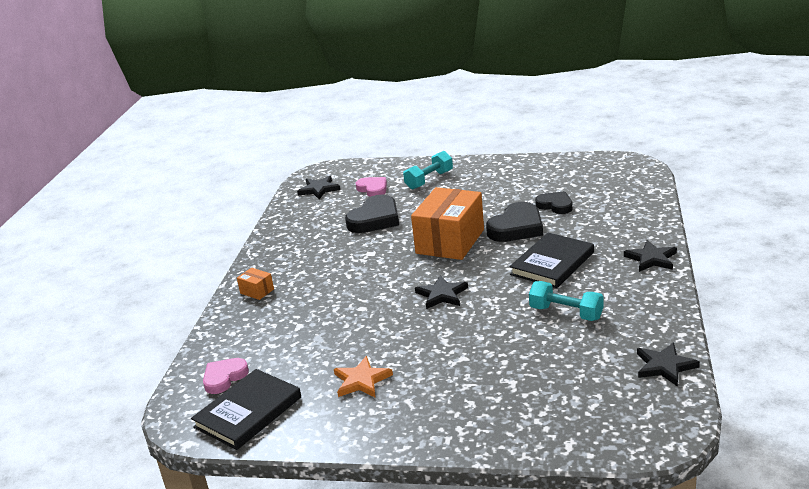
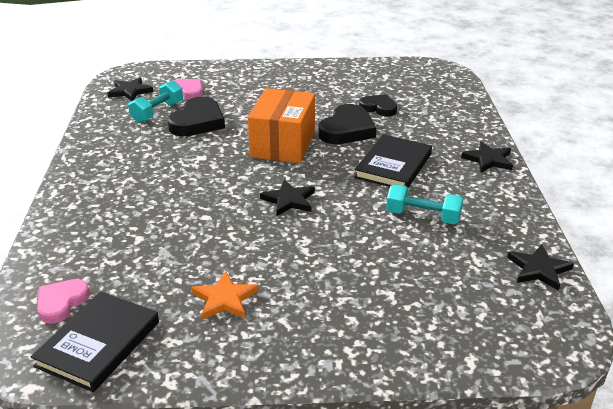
camera: 15 degrees left, 5 degrees up
(257, 291) = (82, 201): orange box -> none
(429, 180) = (245, 83): turquoise dumbbell -> turquoise dumbbell (157, 112)

